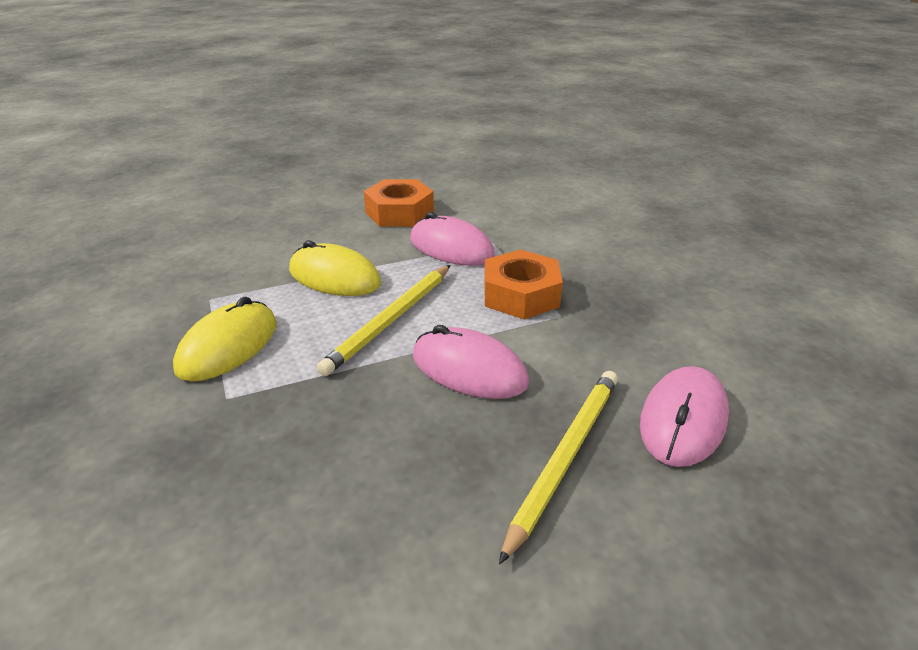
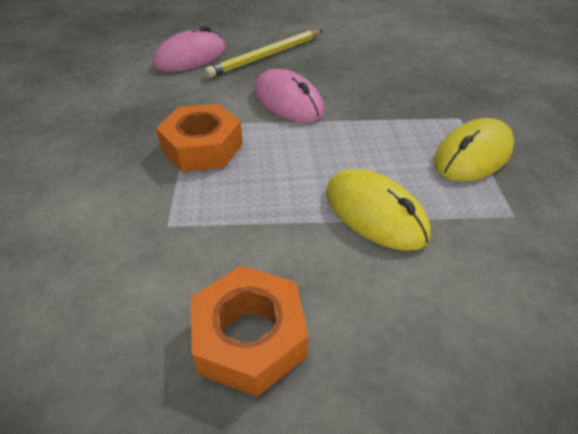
camera: 160 degrees left, 10 degrees up
(390, 321) = (330, 148): yellow pencil -> none
(451, 248) = (222, 227): pink mouse -> none

